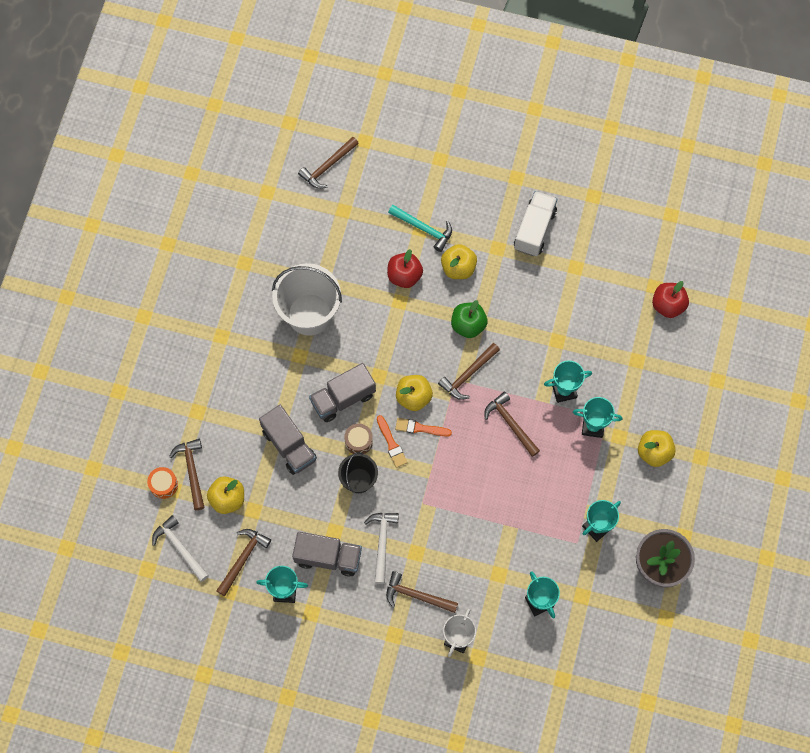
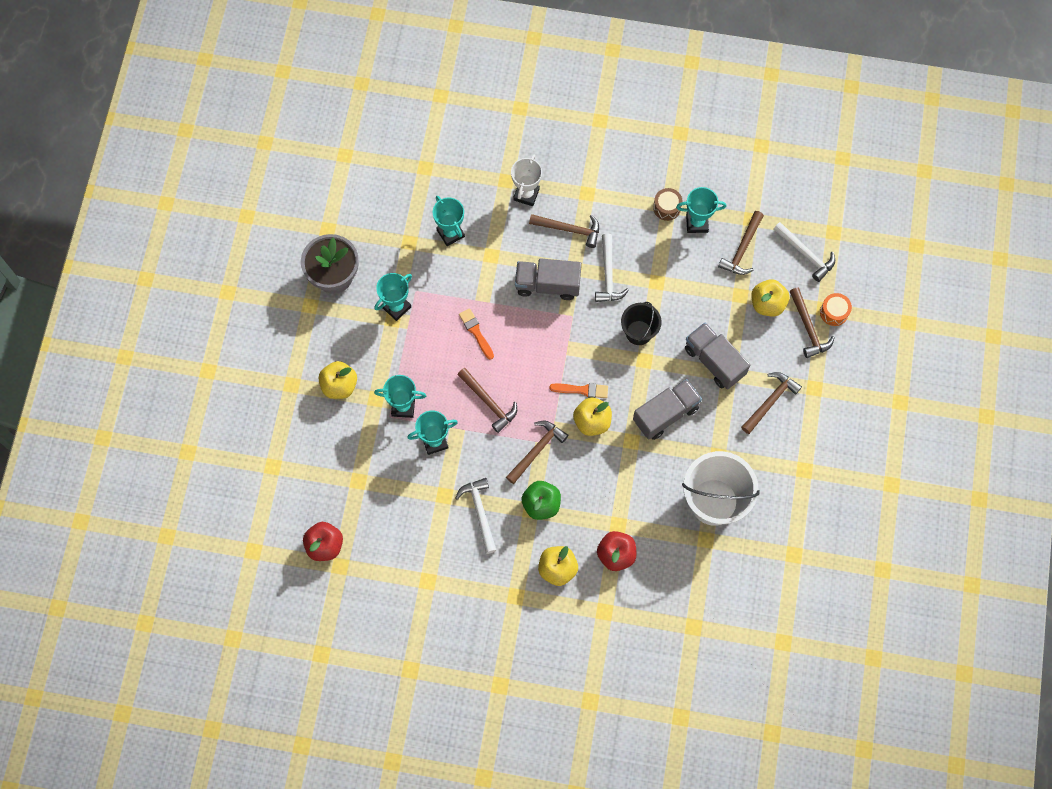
camera: 175 degrees right, 0 degrees up
(327, 166) = (719, 680): brown hammer -> brown hammer (770, 401)
(328, 557) = (659, 257): grey truck -> grey truck (547, 285)
(358, 441) = (643, 371): brown drum -> brown drum (667, 207)
(391, 444) = (609, 372): orange brush -> orange brush (476, 332)
(424, 229) = (600, 612): turquoise hammer -> none
(525, 323) = (480, 512): none -> white hammer
(534, 230) = (475, 622): white truck -> none

